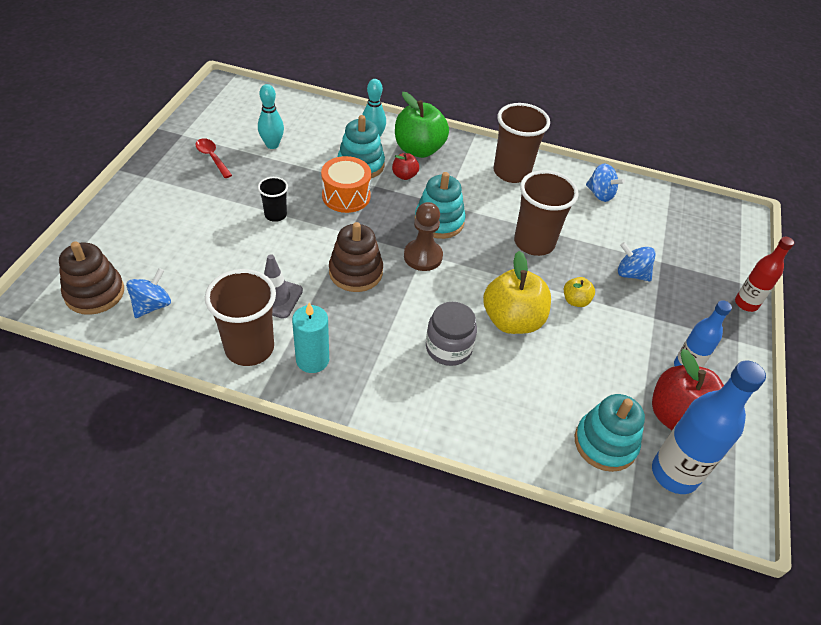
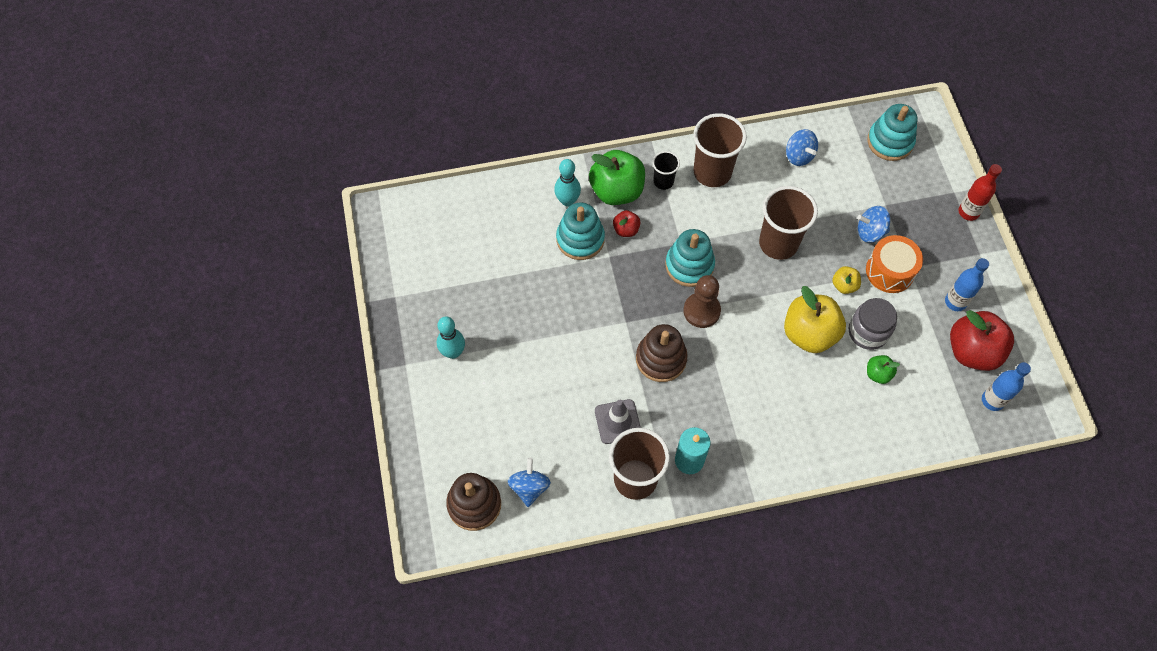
camera: 25 degrees left, 15 degrees up
(212, 157) = (445, 307): red spoon -> none
(272, 145) = (486, 261): turquoise bowling pin -> turquoise bowling pin (453, 352)
(275, 215) = (552, 339): black cup -> black cup (663, 181)
(346, 196) = (594, 283): orange drum -> orange drum (890, 271)
(448, 348) = (779, 388): grey jar -> grey jar (868, 332)
(559, 386) = (878, 374): none -> green apple
(600, 194) = (799, 156): blue spinning top -> blue spinning top turned 45 degrees clockwise
(605, 443) = (935, 404): turquoise stacking toy -> turquoise stacking toy (890, 142)
(674, 473) = (992, 400): blue bottle -> blue bottle, size x0.60

